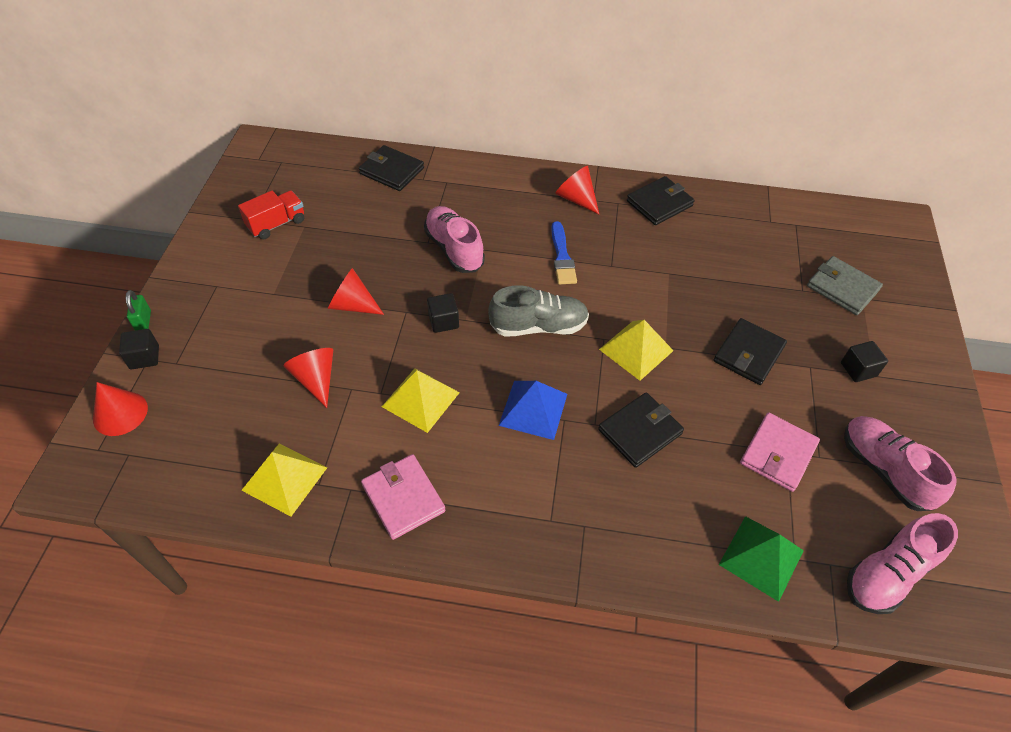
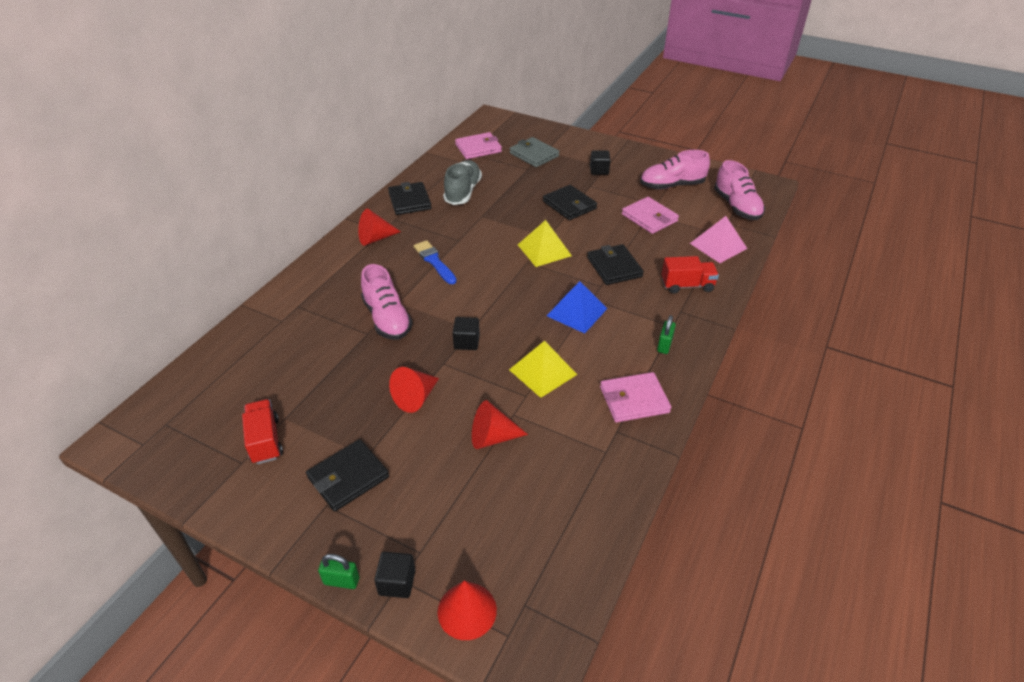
camera: 70 degrees left, 10 degrees down
(284, 479) = (593, 474): yellow pyramid -> none
(392, 171) = (253, 339): black wallet -> black wallet (348, 477)
(454, 249) = (387, 319): pink shoe -> pink shoe turned 105 degrees counterclockwise
(509, 516) = (664, 345): none -> green padlock
(538, 326) = (499, 291): grey shoe -> grey shoe (463, 192)
(562, 257) = (434, 261): blue brush -> blue brush turned 135 degrees counterclockwise
(643, 526) = (687, 285): none -> red truck
(761, 557) = (718, 246): green pyramid -> pink pyramid
(814, 229) = (478, 148): none -> pink wallet
(842, 288) = (534, 155): grey wallet -> grey wallet turned 75 degrees clockwise

